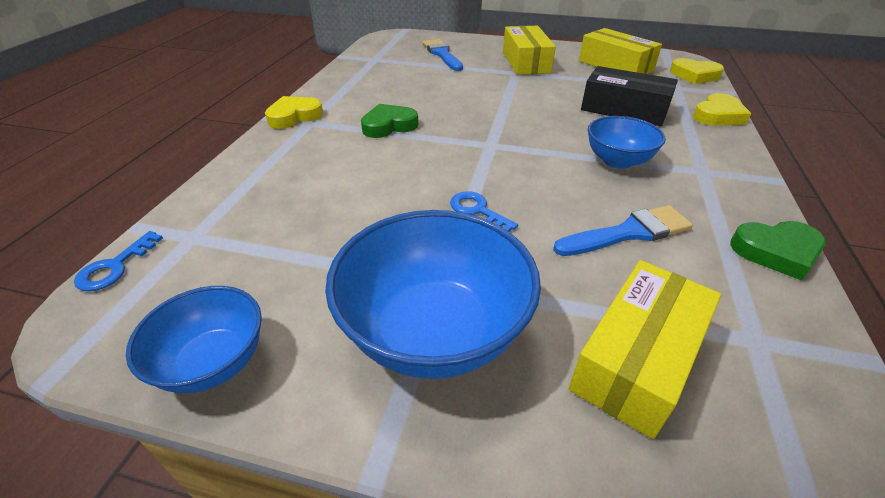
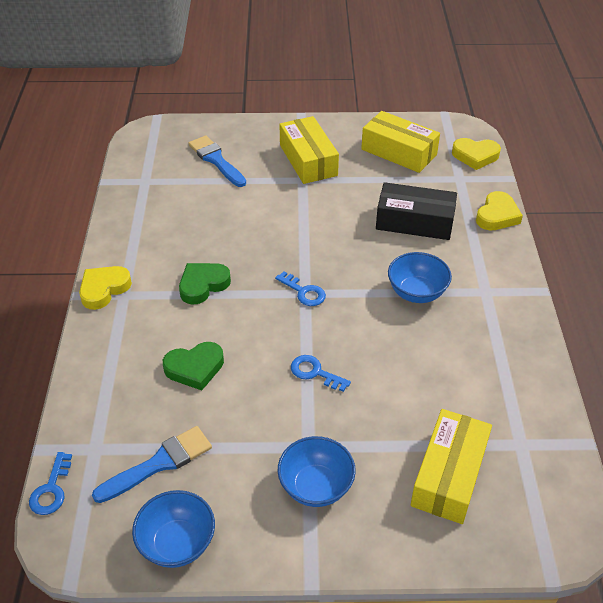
camera: 15 degrees left, 5 degrees up
(434, 332) = (316, 486): blue bowl -> blue bowl, size x0.58
(489, 144) = (304, 292): none -> blue key
(628, 233) = (433, 371): blue brush -> blue brush (159, 463)
(776, 252) = (537, 367): green heart -> green heart (195, 368)

